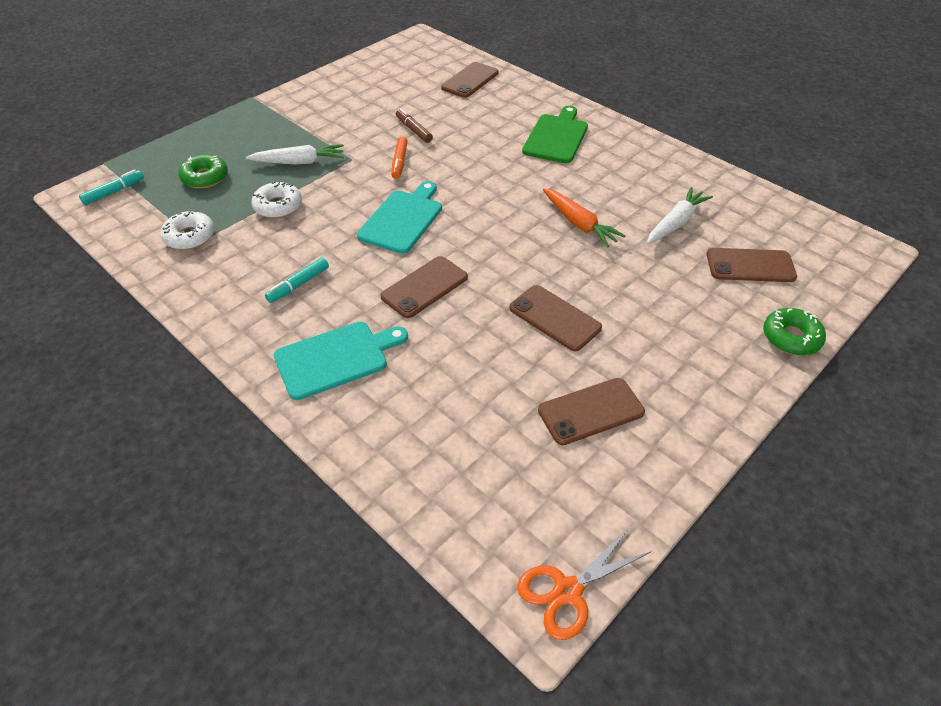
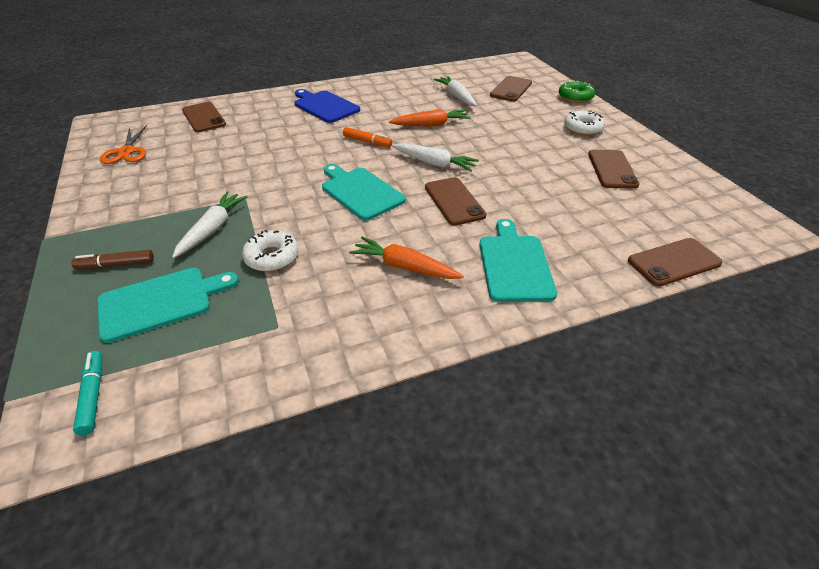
camera: 65 degrees left, 5 degrees down
(189, 236) = (262, 332): white donut -> white donut (582, 128)
(205, 177) = (160, 302): green donut -> turquoise cutting board
(299, 285) = (404, 267): turquoise marker -> orange carrot
(399, 162) = (279, 175): orange marker -> orange marker (367, 141)
(414, 130) = (241, 158): brown marker -> brown marker (116, 265)
(491, 252) = (434, 163): none -> white carrot
(554, 318) = (520, 158): brown phone -> brown phone (673, 262)
(556, 137) = (325, 106): green cutting board -> blue cutting board
(567, 591) = (755, 216): orange scissors -> orange scissors (126, 152)

